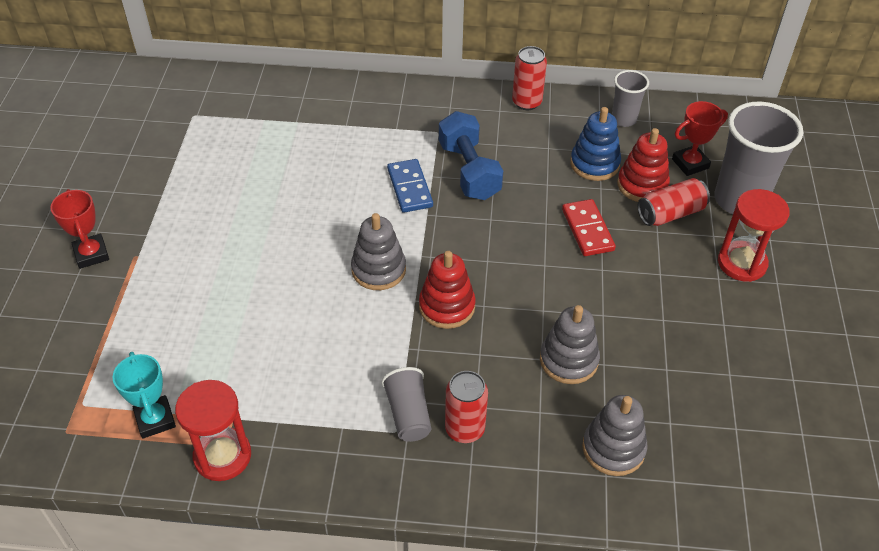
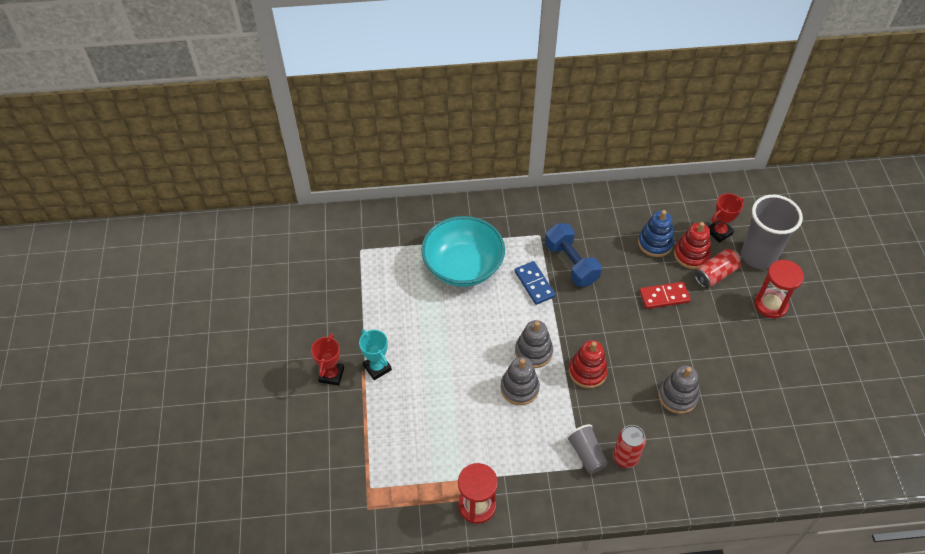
camera: 10 degrees left, 5 degrees up
(91, 254) = (331, 375): red trophy -> red trophy turned 45 degrees clockwise
(155, 419) = (423, 489): turquoise trophy -> turquoise trophy (377, 367)
(320, 153) = (463, 266): none -> turquoise bowl
(527, 102) = (594, 200): red can -> none
(587, 230) = (664, 296): red domino -> red domino turned 75 degrees counterclockwise
(613, 448) = (722, 453): grey stacking toy -> grey stacking toy (519, 388)
(624, 119) = (665, 203): grey cup -> none

